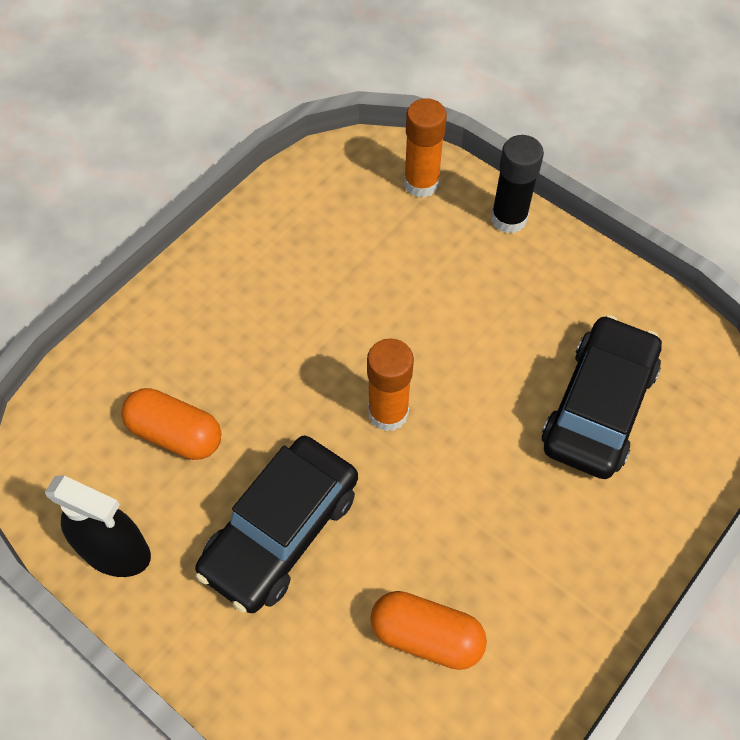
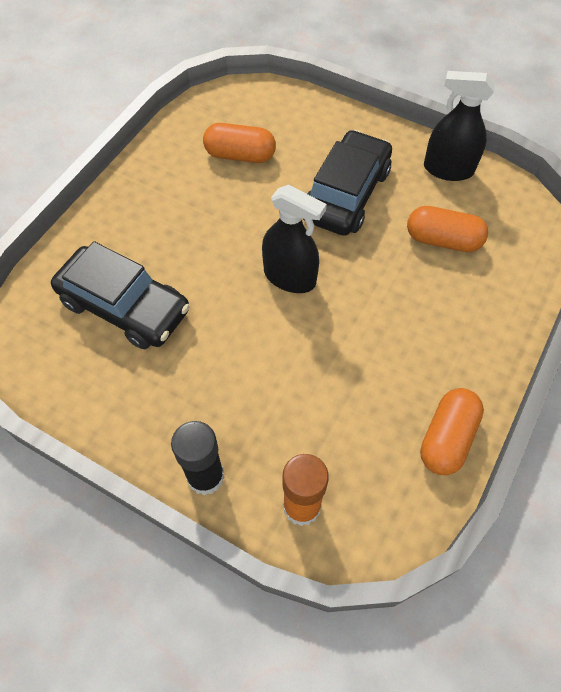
camera: 170 degrees right, 0 degrees up
(266, 216) = (447, 438): none -> orange capsule
(388, 413) = (290, 277): orange glue stick -> black spray bottle
(598, 406) = (125, 306): black car -> black car turned 75 degrees counterclockwise

